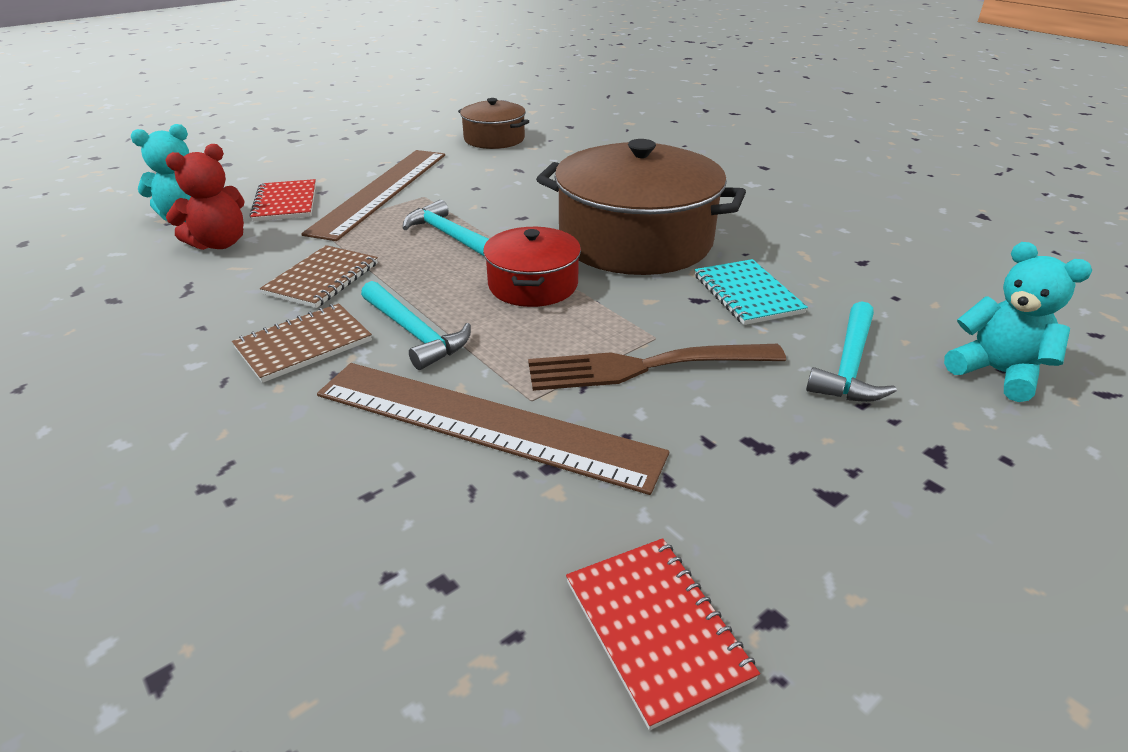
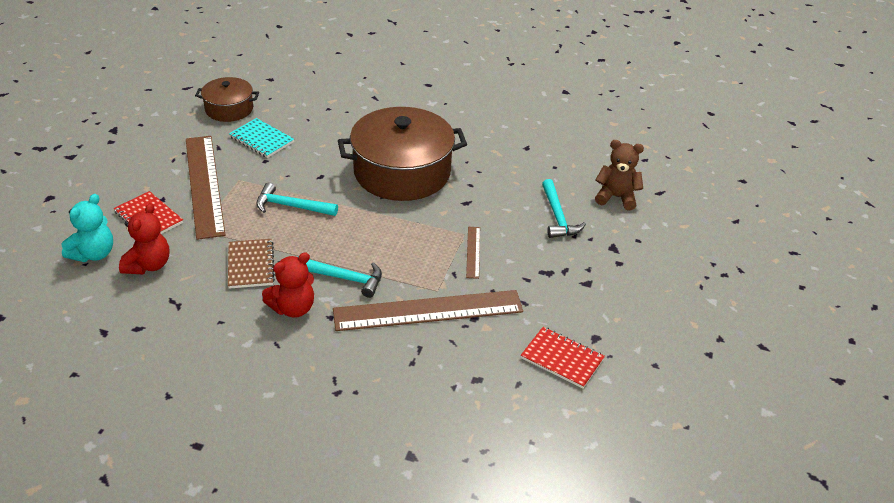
camera: 35 degrees left, 5 degrees up
(304, 344) = (293, 308): brown notebook -> red teddy bear
(533, 285) = (375, 224): red pot -> none
(647, 366) = (473, 252): brown fork -> brown ruler
(747, 294) = (487, 190): turquoise notebook -> turquoise notebook (261, 139)
(996, 372) = (616, 197): turquoise teddy bear -> brown teddy bear

